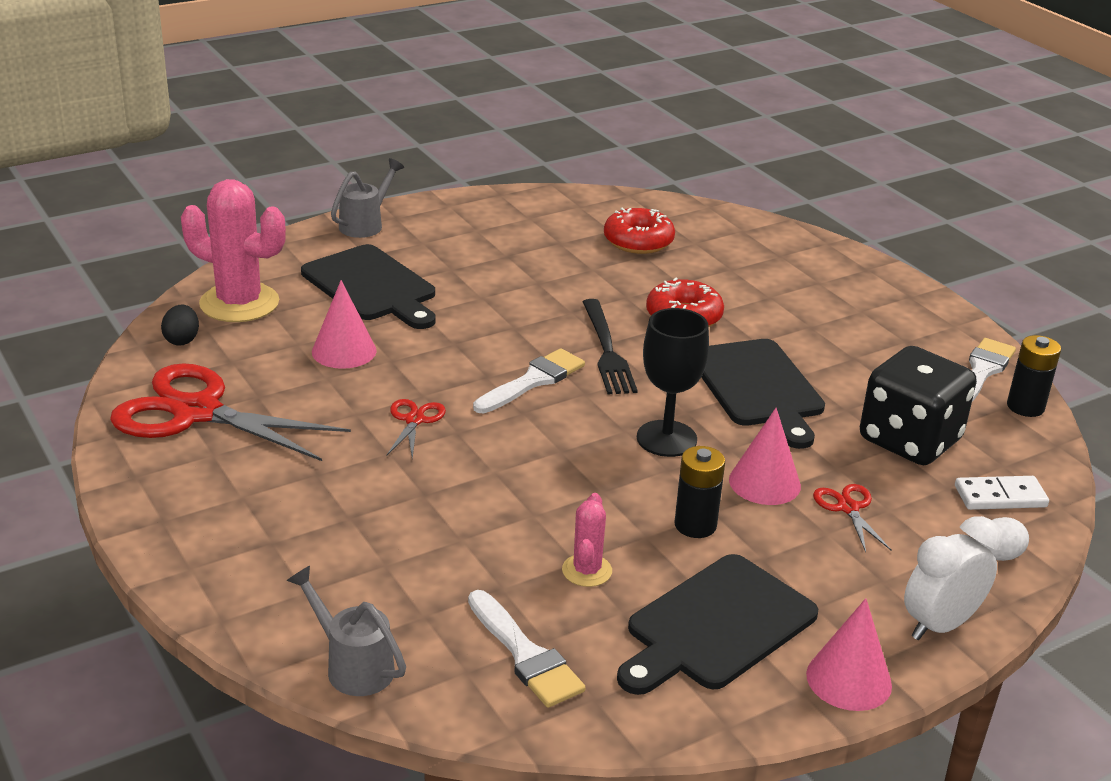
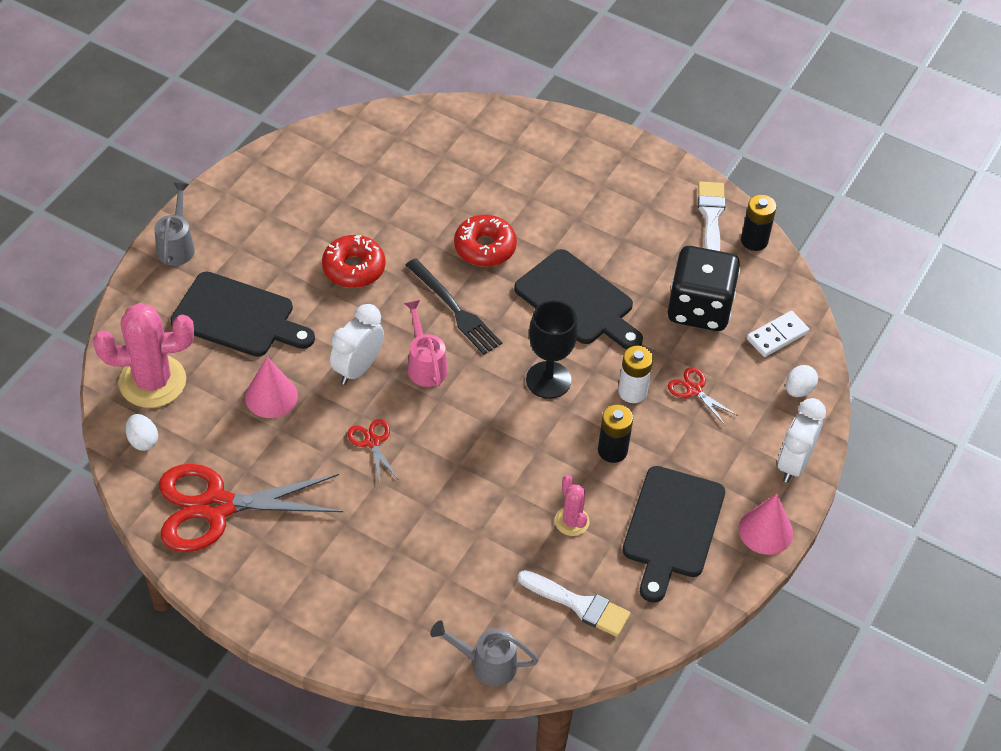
camera: 30 degrees left, 20 degrees up
(182, 340) = (143, 441): black egg -> white egg
(456, 360) = (357, 368): none -> white clock
(533, 381) = (425, 365): white brush -> pink watering can
(638, 241) = (399, 173): red donut -> red donut (354, 268)
(764, 482) = (632, 391): pink cone -> white battery

